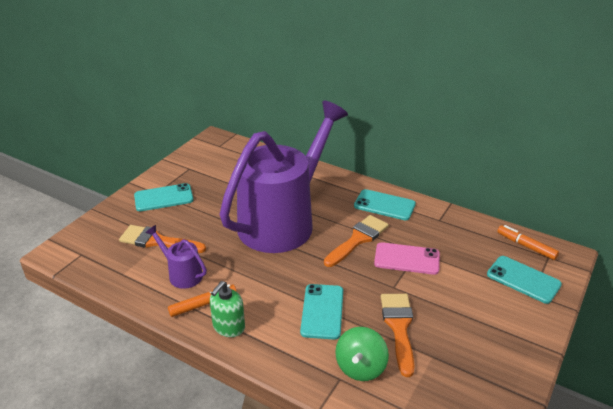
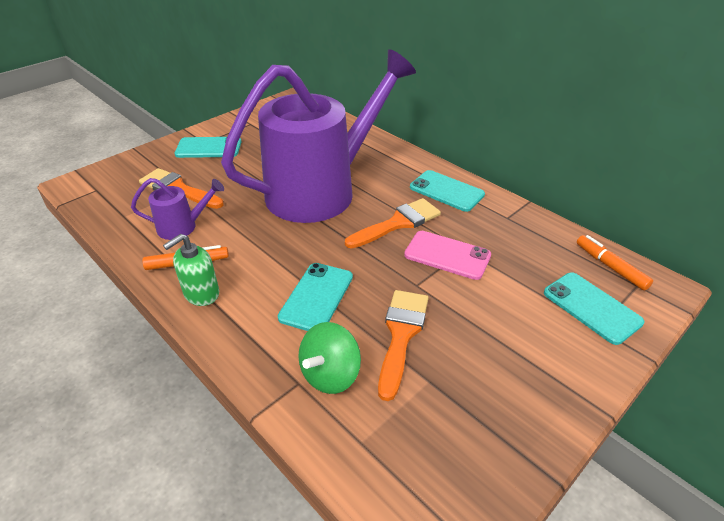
camera: 15 degrees right, 5 degrees up
(181, 274) = (183, 227): purple watering can -> purple watering can turned 120 degrees clockwise

